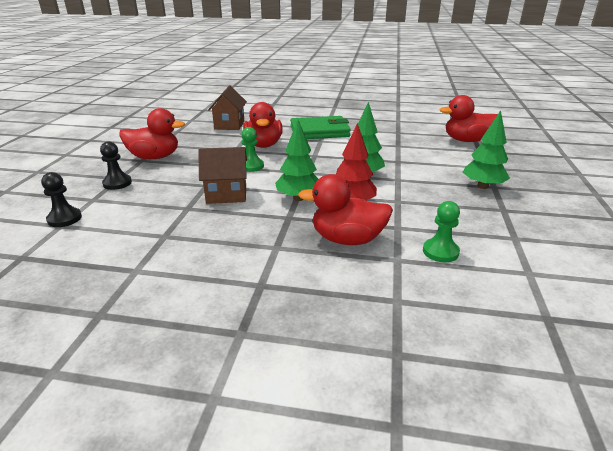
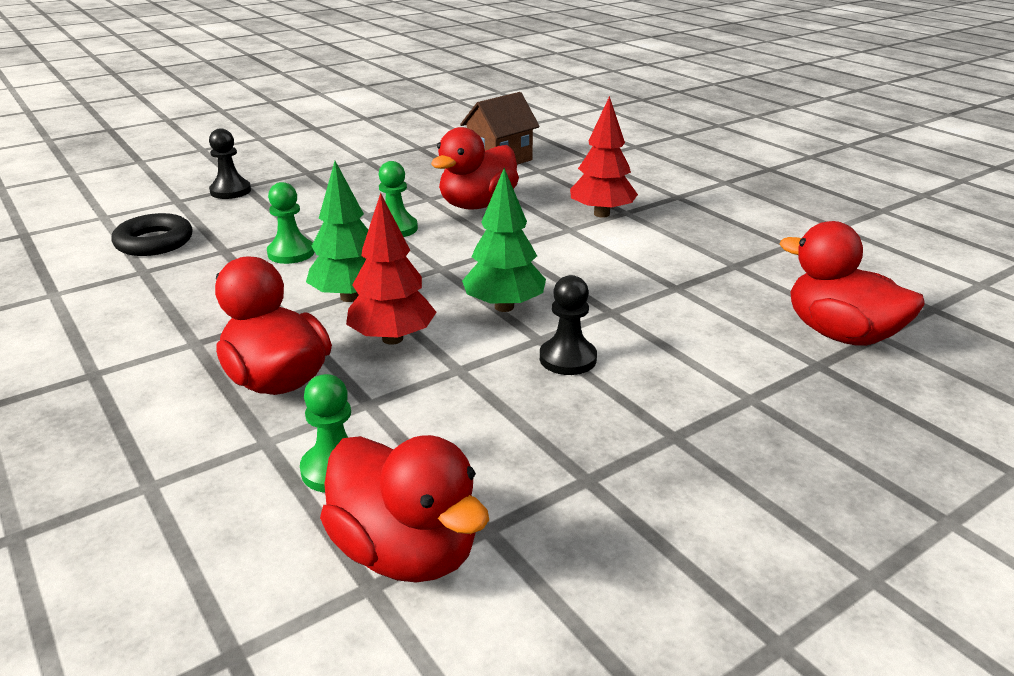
camera: 45 degrees right, 0 degrees up
(64, 219) = (118, 211): black pawn -> black pawn (568, 359)
(134, 222) = (154, 242): none -> black ring
(154, 157) = (326, 173): red duck -> red duck (406, 552)
(226, 194) = (291, 253): brown house -> green pawn
(319, 131) = (602, 214): green wallet -> red tree
(482, 186) = (652, 423): green tree -> none

